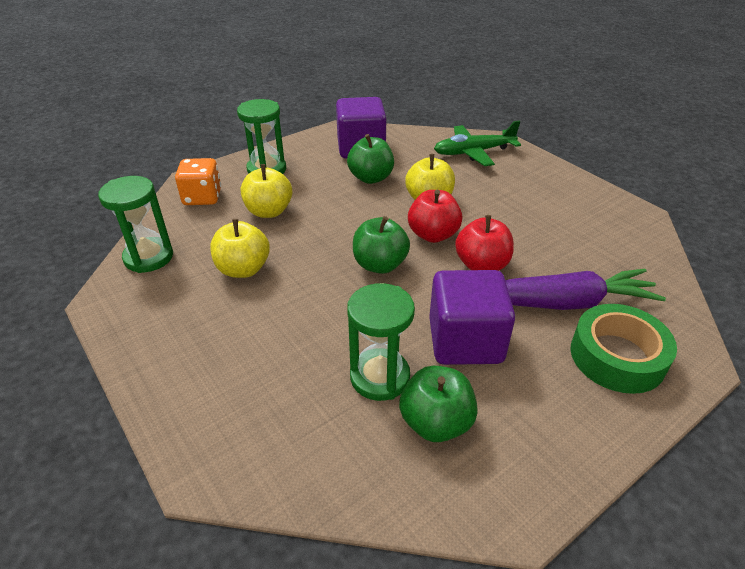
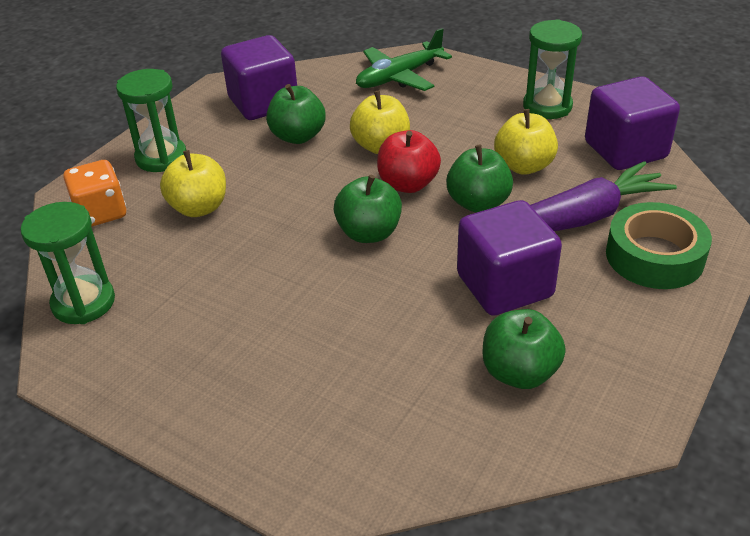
camera: 20 degrees left, 0 degrees up
(243, 269) = (213, 282): yellow apple -> yellow apple (524, 166)
(379, 377) = (438, 348): green hourglass -> green hourglass (547, 106)
(481, 265) = (478, 203): red apple -> green apple
(636, 255) = (625, 150): none -> purple cube

